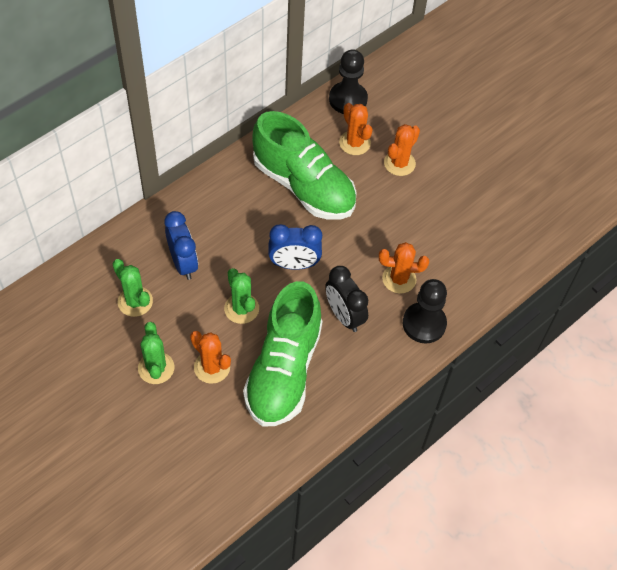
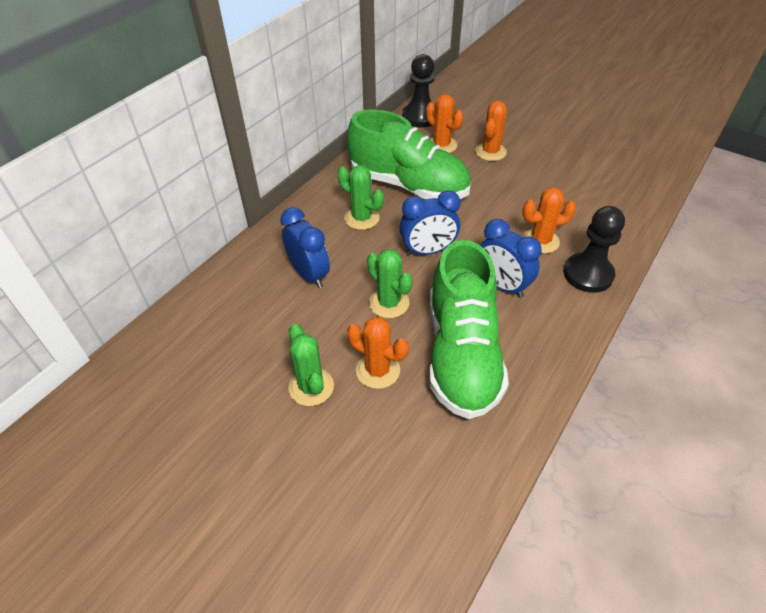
camera: 10 degrees left, 10 degrees down
(135, 301) = (265, 323): green cactus -> green cactus (361, 218)
(344, 316) = (502, 285): black clock -> blue clock

